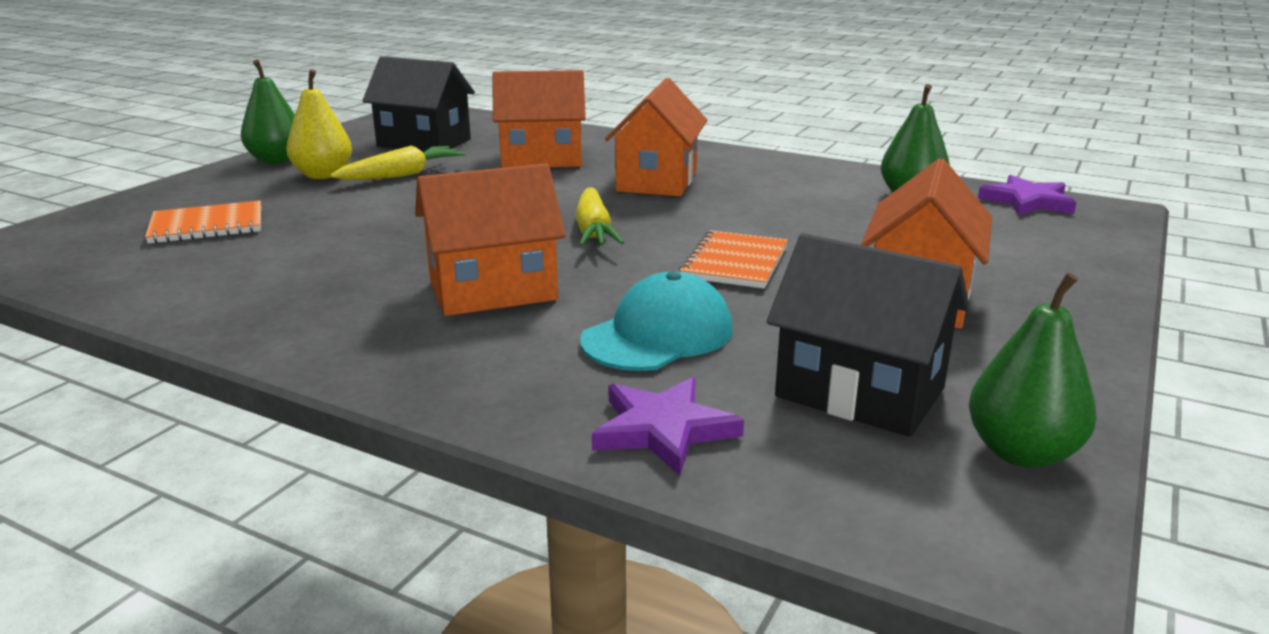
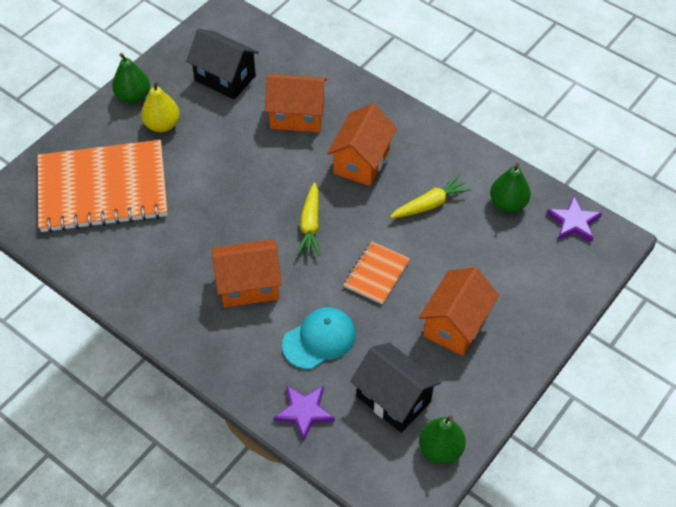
camera: 10 degrees right, 30 degrees up
(207, 225) = (103, 189): orange notebook -> orange notebook, size x2.20
(401, 175) = (209, 131): yellow carrot -> yellow carrot (430, 204)

